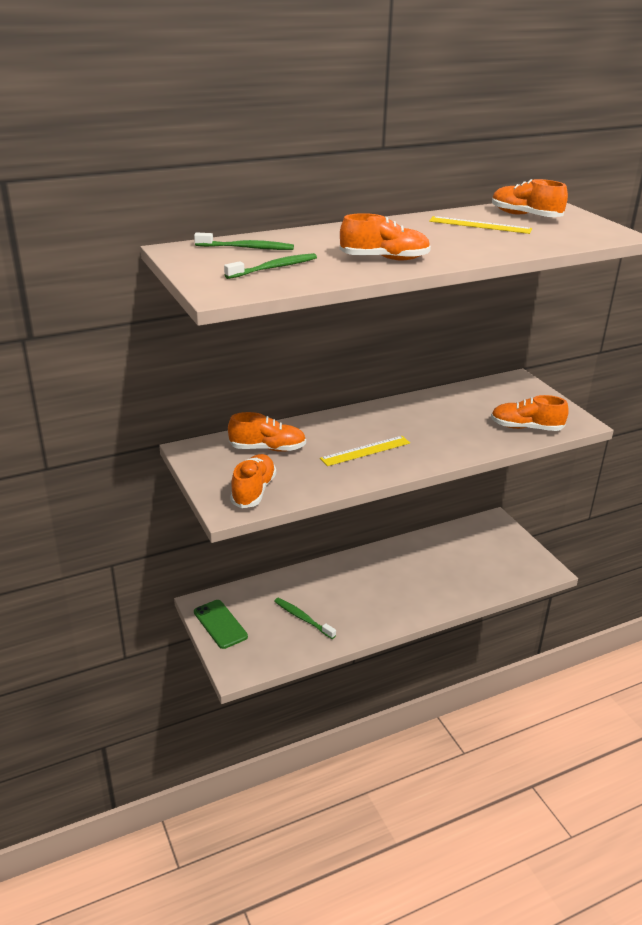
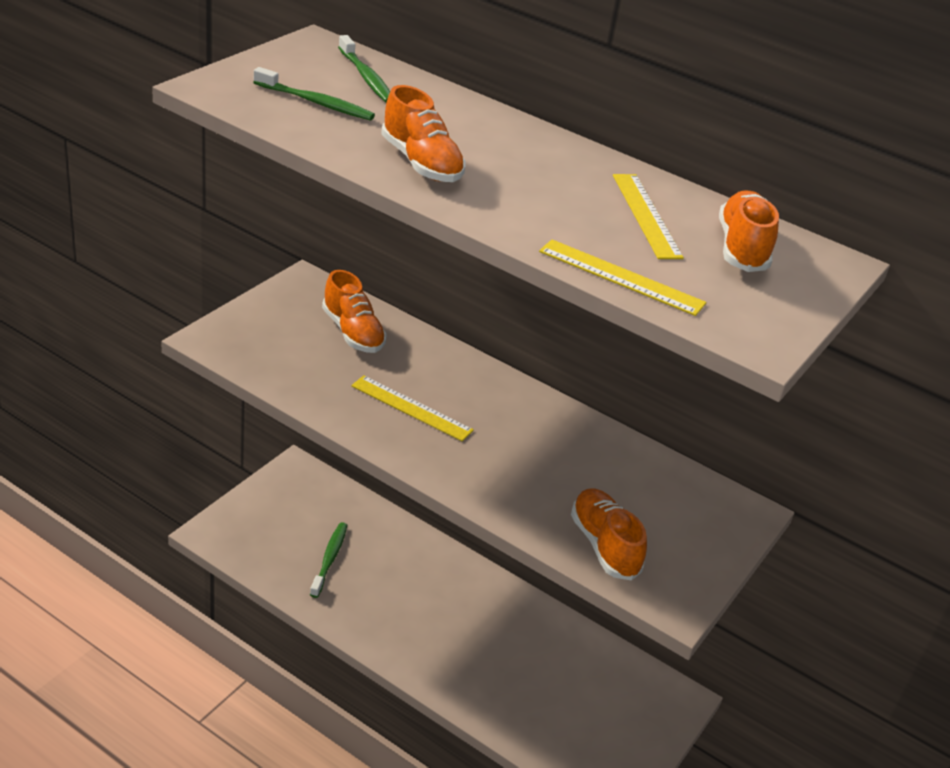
camera: 55 degrees right, 5 degrees up
(220, 624) = (274, 494): green phone -> none
(253, 491) = (257, 346): orange shoe -> none
(546, 245) = (621, 277): none -> yellow ruler

